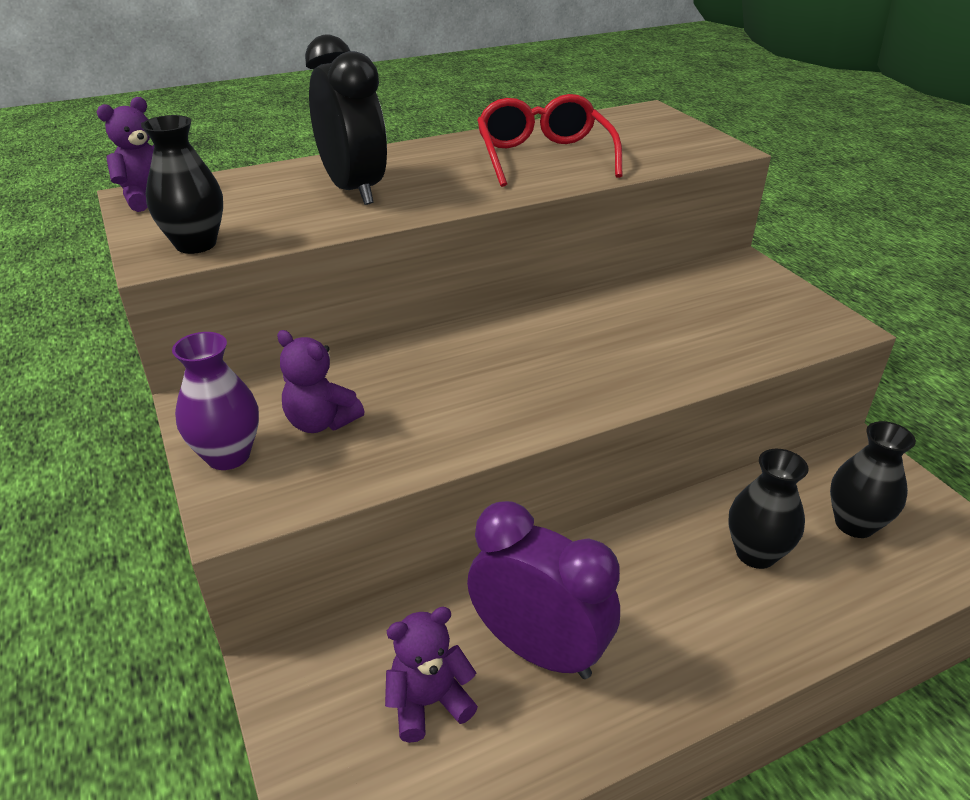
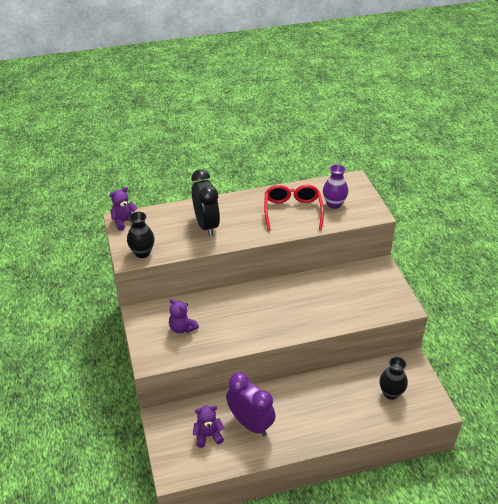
camera: 10 degrees right, 5 degrees up
(228, 455) = (148, 338): purple vase -> purple vase (334, 204)
(755, 553) = (345, 399): black vase -> none

